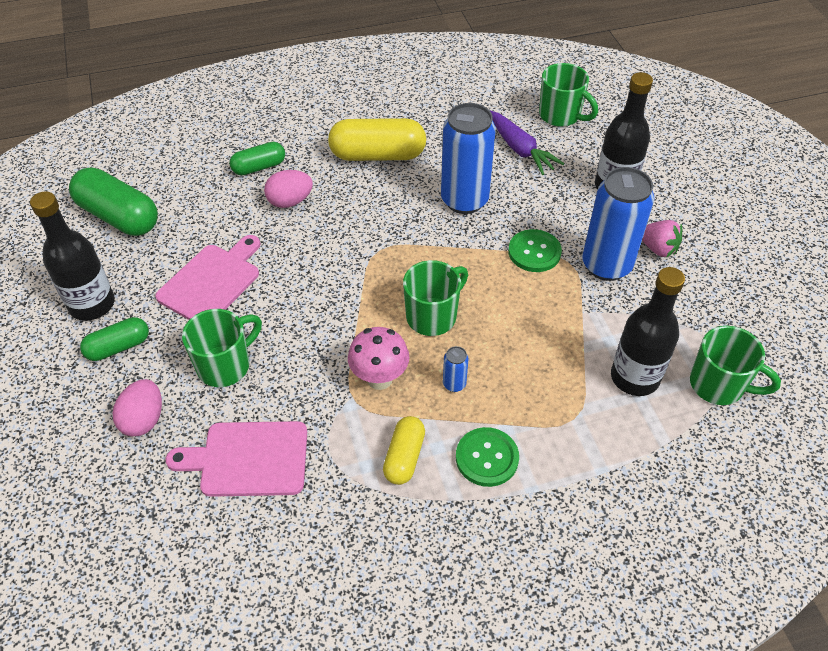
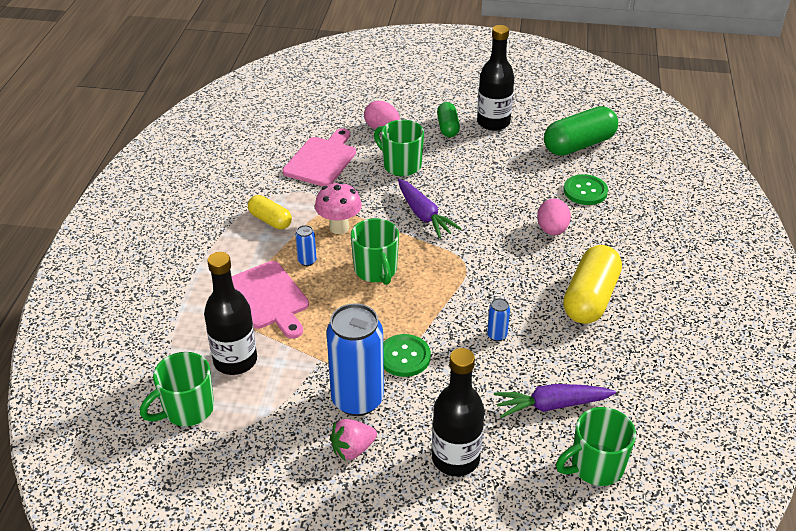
camera: 115 degrees right, 10 degrees down
(212, 282) = (483, 174): pink cutting board -> pink cutting board (268, 298)
(225, 365) = (401, 165): green mug -> green mug turned 150 degrees clockwise
(259, 167) = (606, 223): green capsule -> none
(316, 309) = (424, 215): none -> purple carrot
(464, 200) = (497, 335): blue can -> blue can, size x0.41
(487, 458) = (238, 256): green button -> green button (585, 191)

